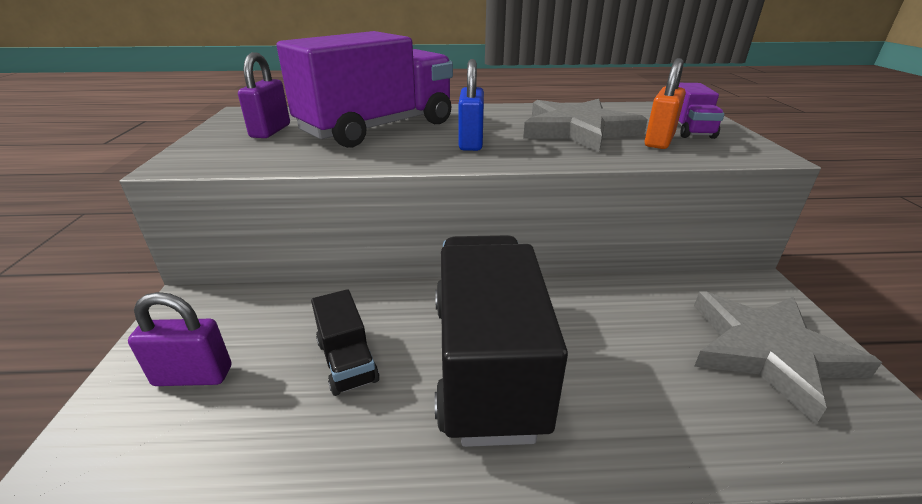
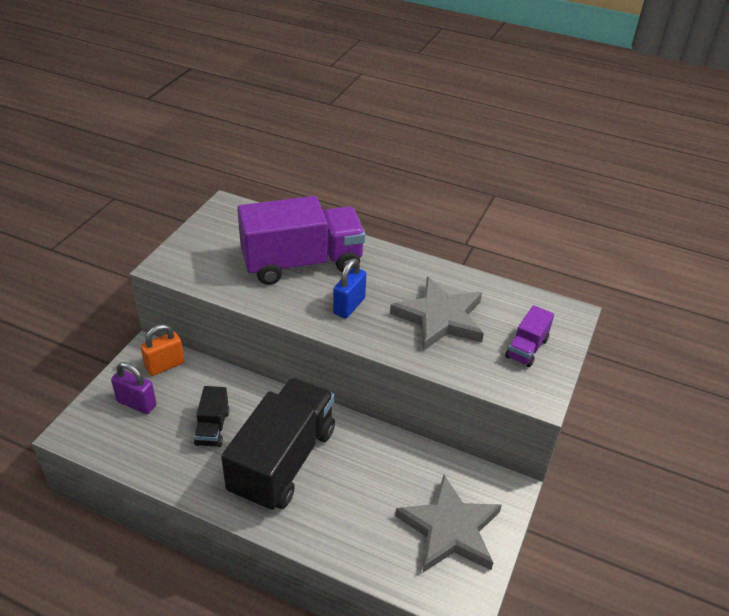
camera: 25 degrees right, 10 degrees up
(270, 131) = (231, 242): purple padlock -> none
(659, 141) = (483, 354): orange padlock -> orange padlock (165, 365)

